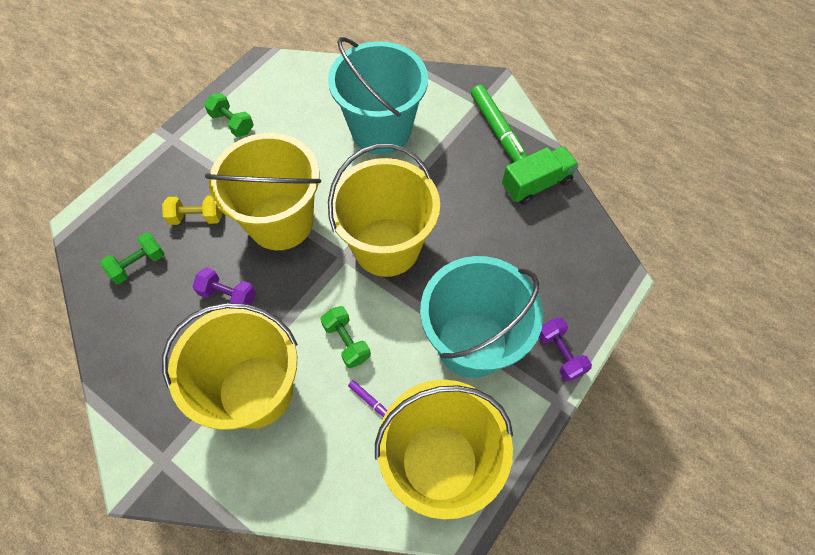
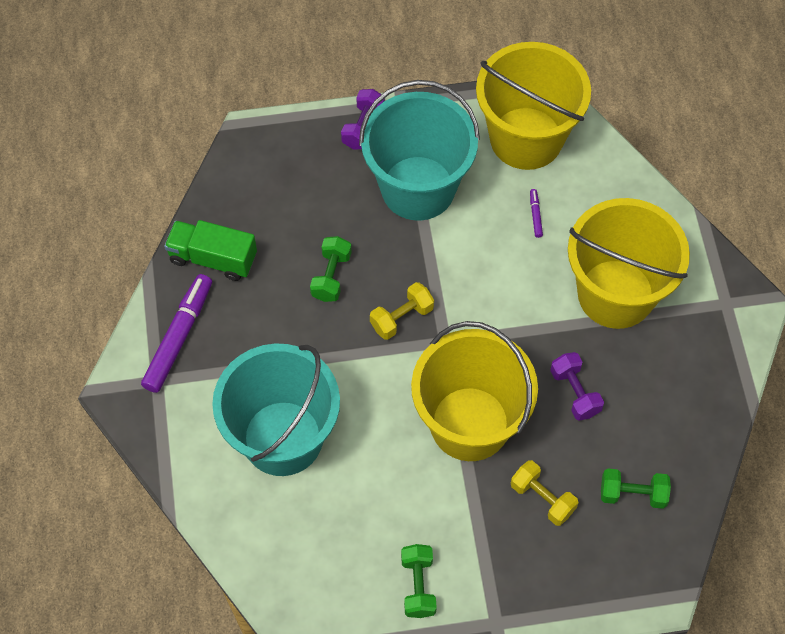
camera: 135 degrees left, 0 degrees up
(346, 342) = (512, 270): green dumbbell -> green dumbbell (331, 276)
(386, 247) = (401, 318): yellow bucket -> yellow dumbbell
(497, 130) = (178, 338): green marker -> purple marker

